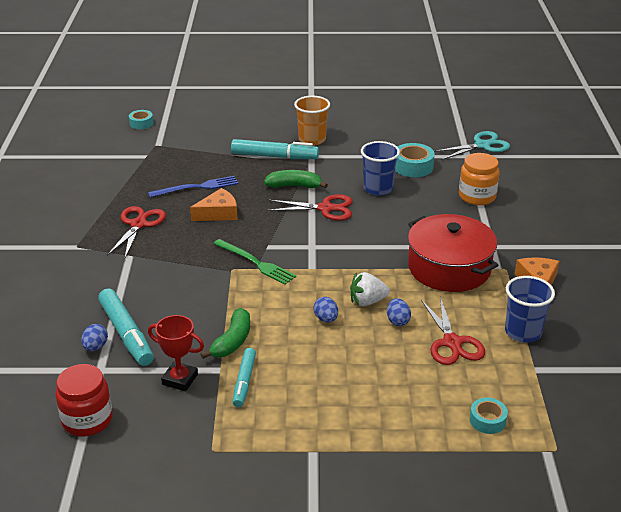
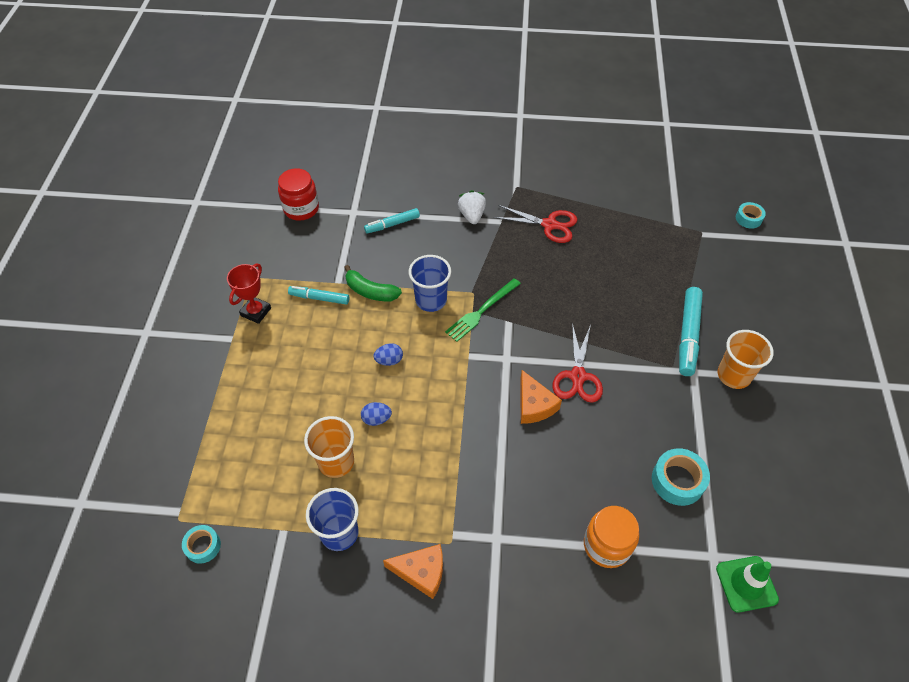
camera: 95 degrees right, 20 degrees up
(95, 347) = (380, 207): blue egg -> none
(126, 334) = (392, 224): turquoise marker -> turquoise marker, size x0.63
(180, 379) = (331, 258): red trophy -> red trophy (256, 312)
(197, 187) = (617, 266): blue fork -> none
(218, 213) = (568, 283): orange cheese -> orange cheese (534, 405)
(294, 186) = (623, 350): green banana -> none
(367, 301) = (410, 397): white strawberry -> white strawberry (472, 215)
(378, 188) = (622, 434): blue cup -> blue cup (431, 300)
(449, 268) = (458, 482): red pot -> none
(452, 343) = (336, 462): red scissors -> orange cup
(482, 145) = (746, 584): turquoise scissors -> green traffic cone
(487, 420) = (228, 470): turquoise tape -> turquoise tape (203, 546)

